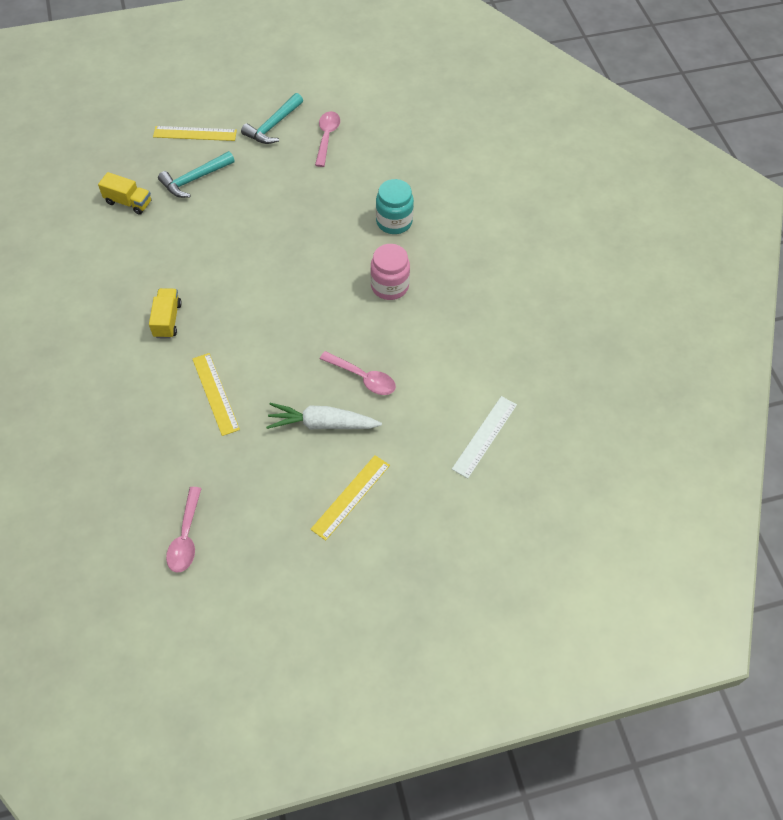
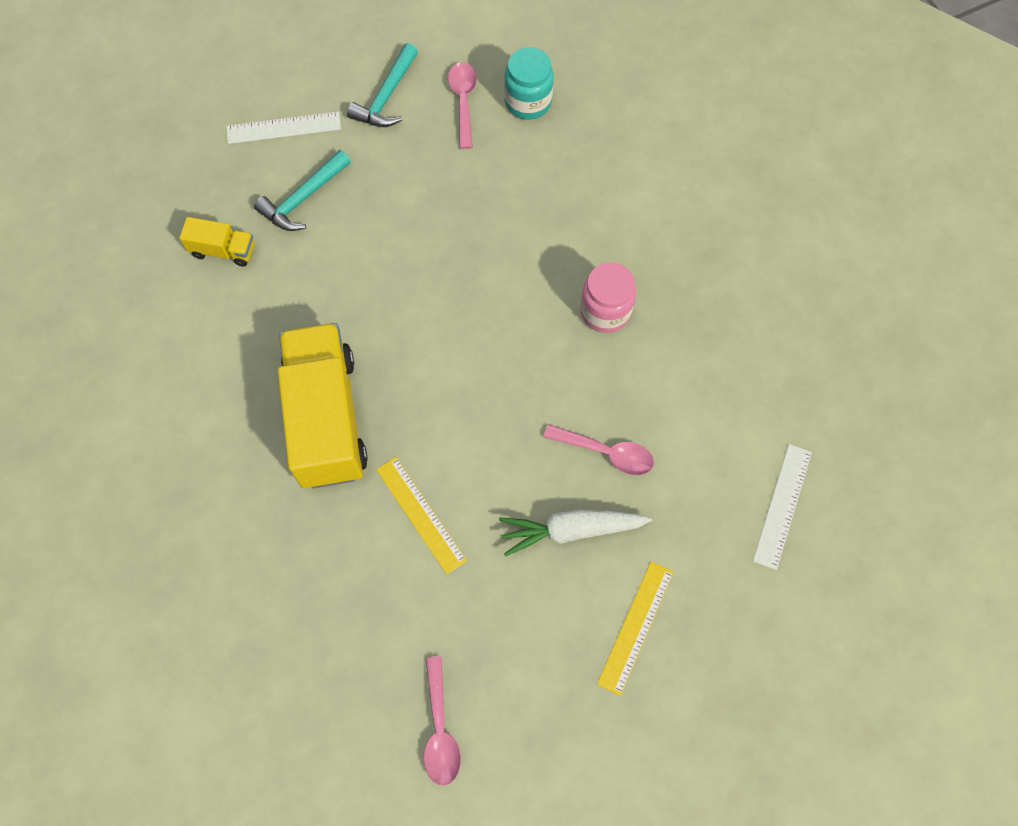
camera: 10 degrees left, 10 degrees up
(167, 320) = (326, 418): yellow truck -> yellow truck, size x2.22
(195, 133) = (283, 128): yellow ruler -> white ruler
(394, 222) = (586, 214): turquoise jar -> turquoise jar (528, 102)

